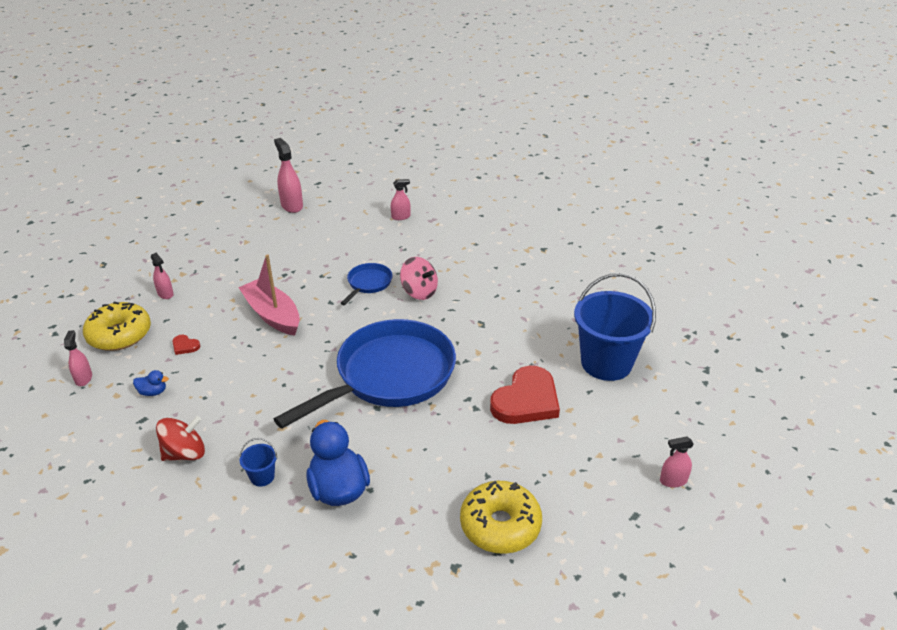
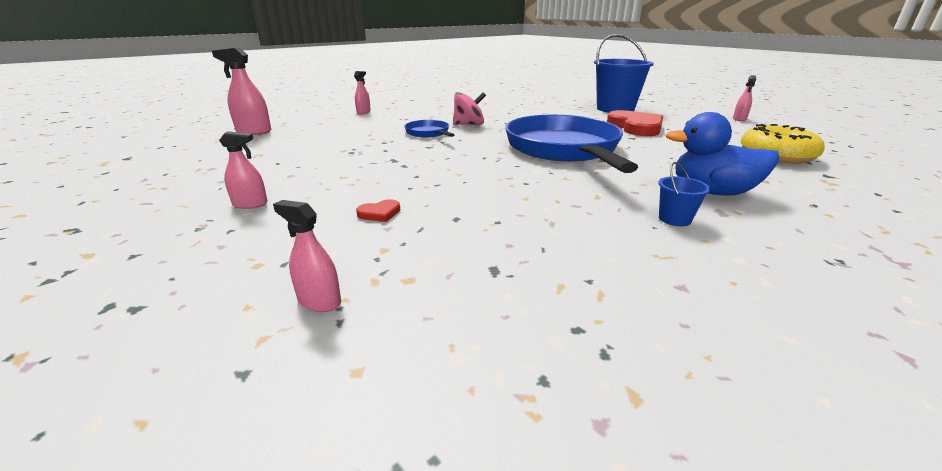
camera: 55 degrees left, 10 degrees down
(119, 335) = (269, 249): yellow donut -> none
(153, 392) = (442, 250): blue duck -> none
(185, 453) = (599, 253): red spinning top -> none
(272, 315) = (405, 167): pink boat -> none

